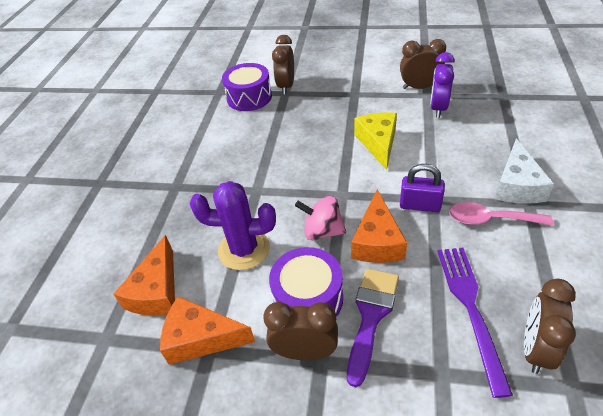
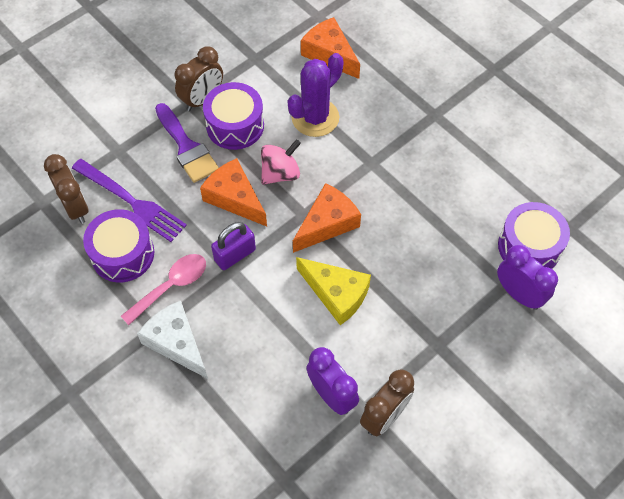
camera: 125 degrees right, 15 degrees up
(201, 338) = (267, 58): orange cheese -> orange cheese (327, 223)
(286, 86) = (518, 294): brown clock -> purple clock
(515, 270) = (122, 254): none -> purple drum

